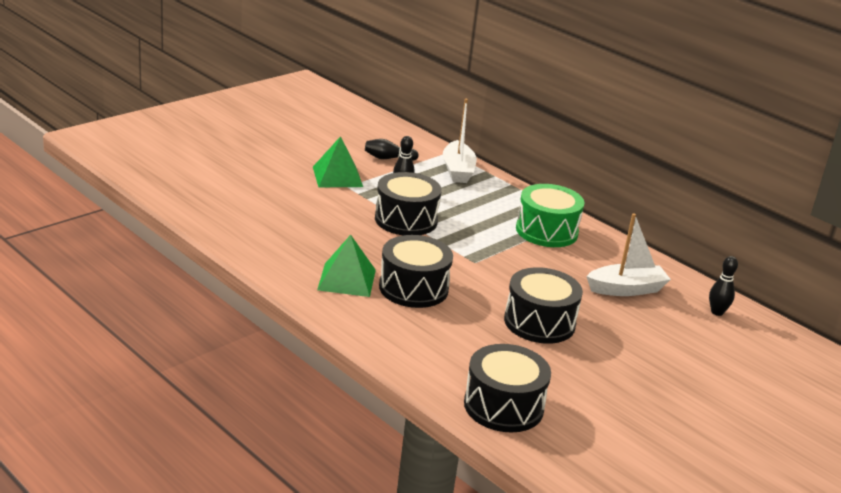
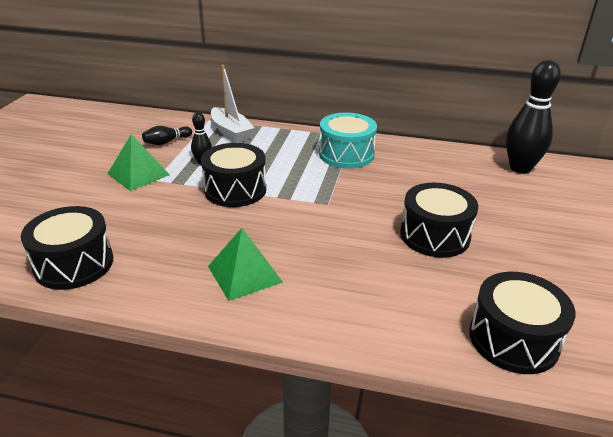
camera: 30 degrees left, 5 degrees up
(413, 288) = (309, 253): black drum -> black drum (74, 264)
(546, 231) = (346, 154): green drum -> turquoise drum
(626, 289) = (450, 177): white boat -> none
(717, 312) = (520, 168): black bowling pin -> black bowling pin, size x2.04

